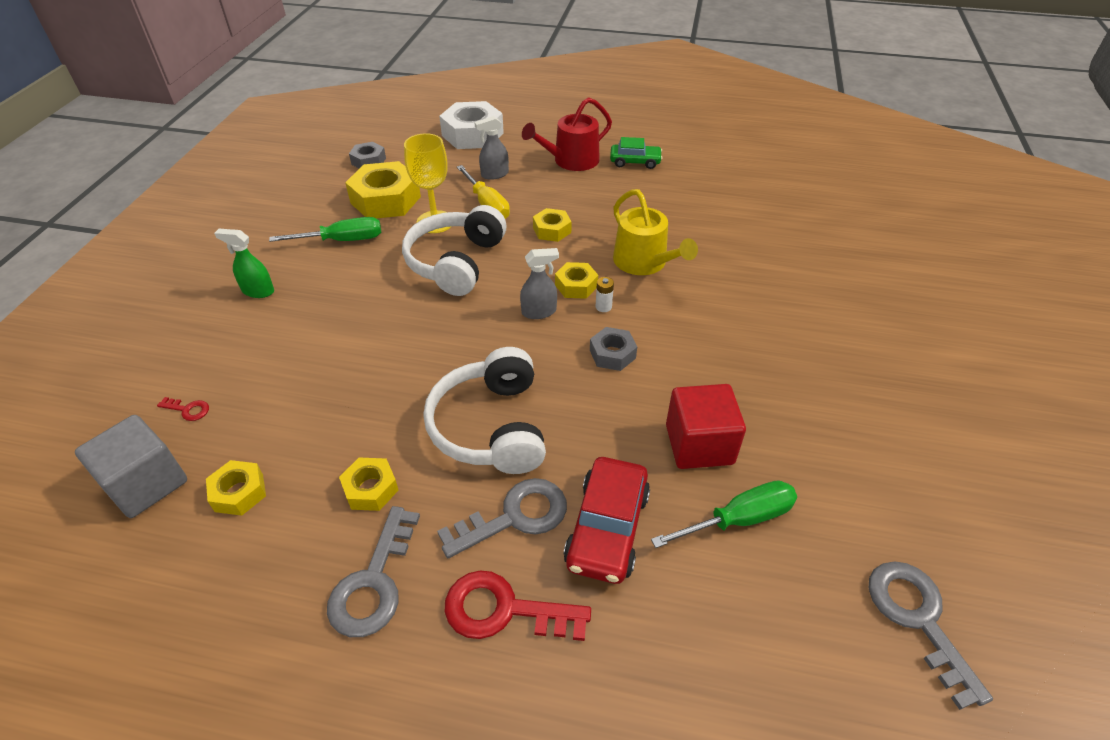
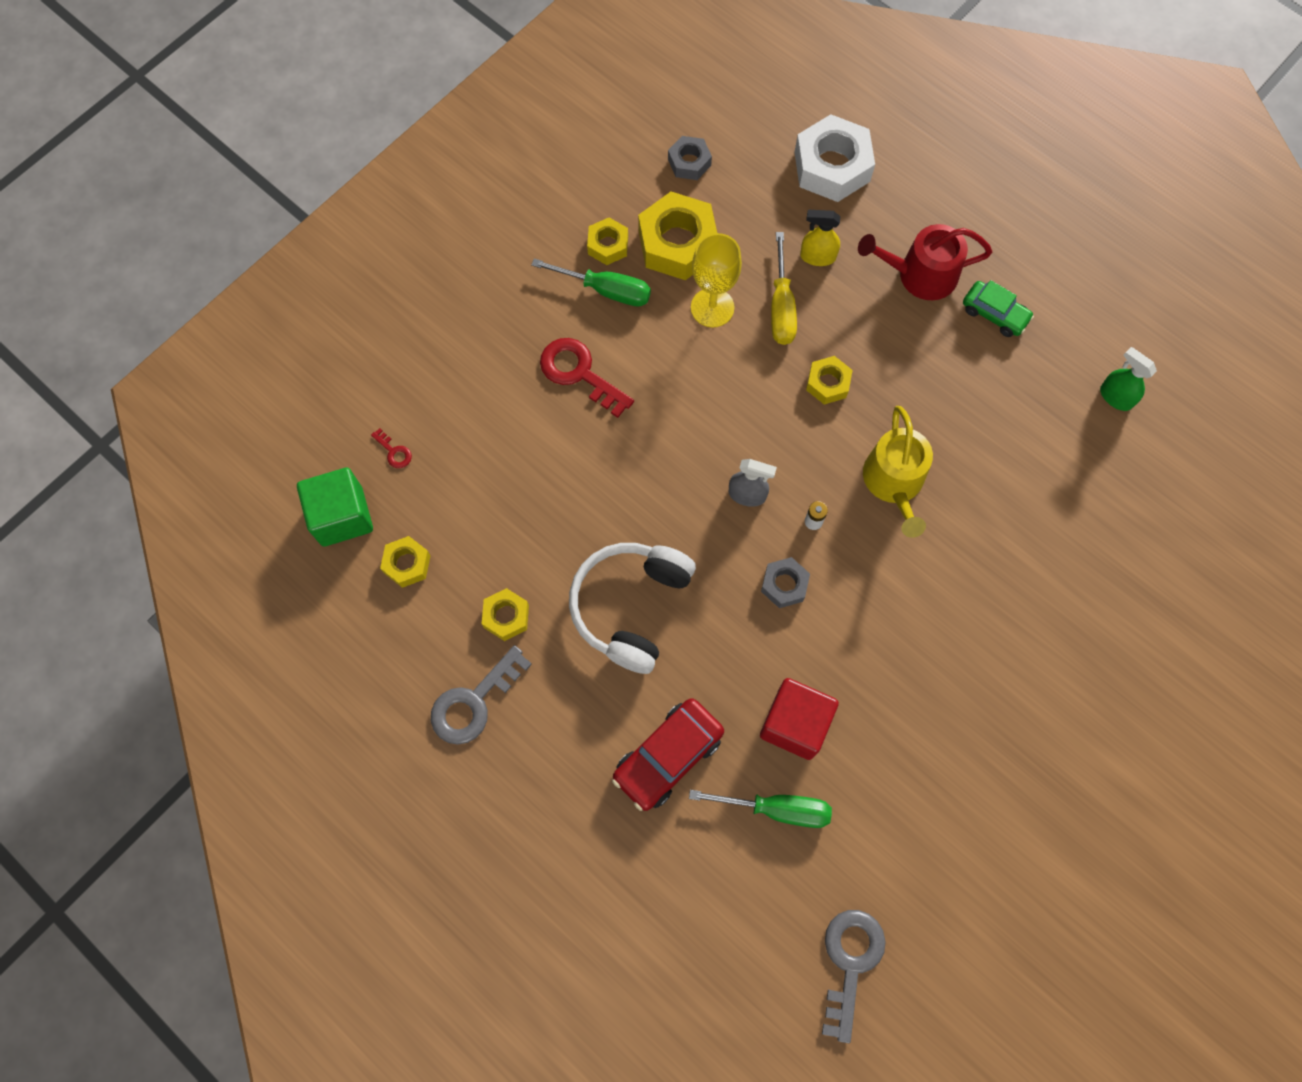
camera: 30 degrees right, 25 degrees up
(146, 483) = (342, 516): grey cube -> green cube
(258, 291) = (498, 327): green spray bottle -> green spray bottle (1115, 397)
(455, 262) = (703, 382): white headphones -> none
(494, 174) = (817, 257): grey spray bottle -> yellow spray bottle
(504, 610) = (554, 777): red key -> red key (579, 373)
(515, 517) = (603, 705): grey key -> none
(576, 285) = (804, 478): yellow nut -> yellow nut (608, 245)

